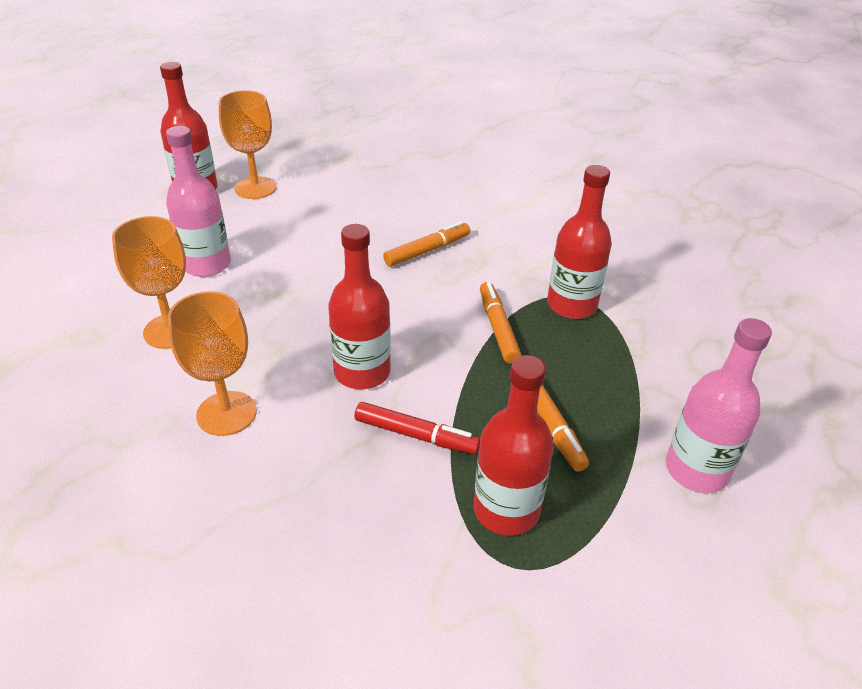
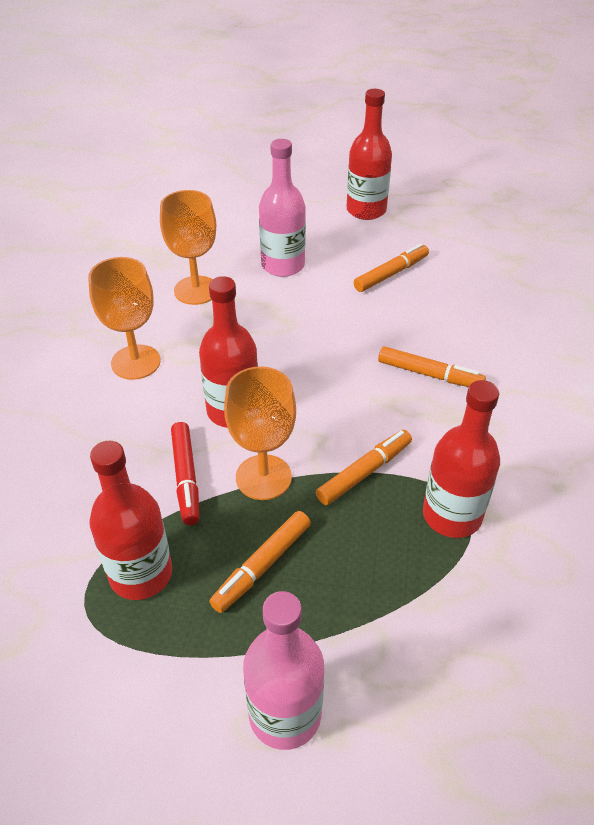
camera: 60 degrees right, 5 degrees up
(255, 188) = (404, 235): orange goblet -> orange goblet (263, 477)
(293, 215) = (391, 274): none -> orange marker

